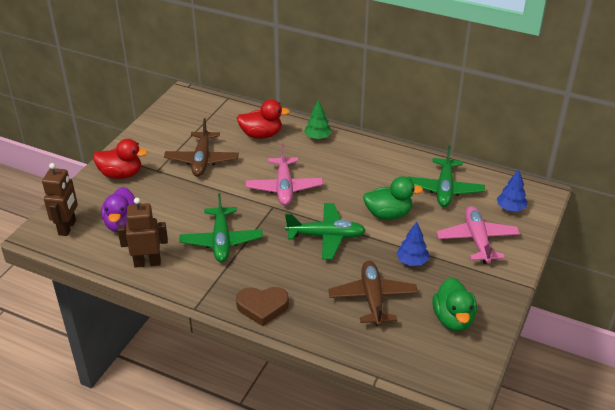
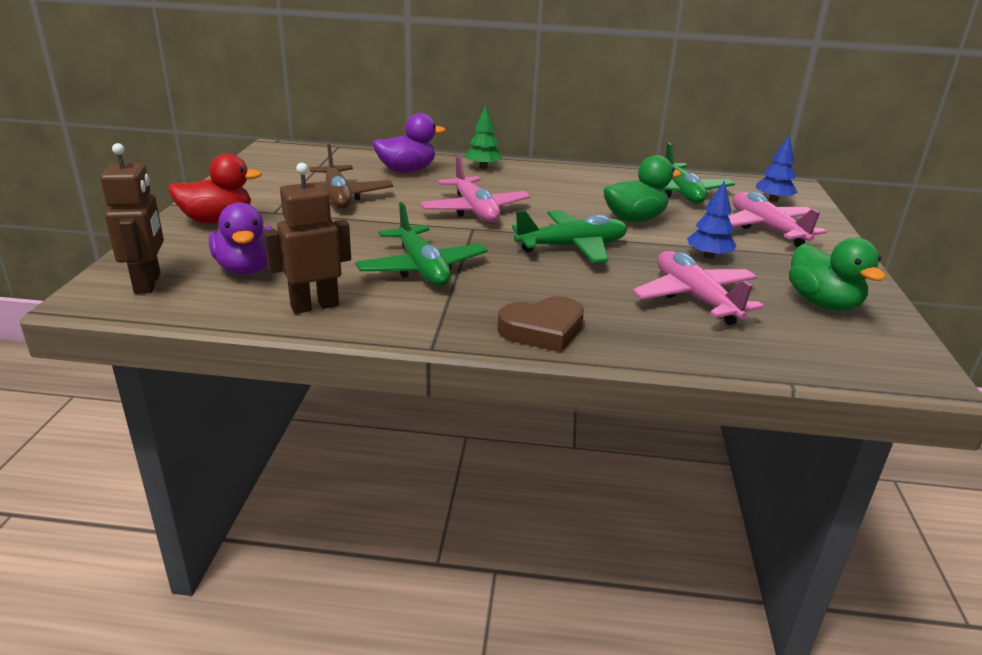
camera: 20 degrees left, 10 degrees down
(261, 135) = (407, 170): red duck -> purple duck
(372, 298) = (695, 298): brown plane -> pink plane

